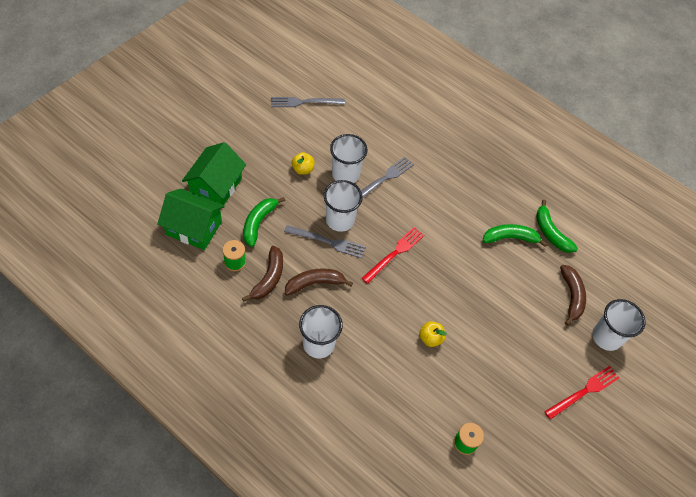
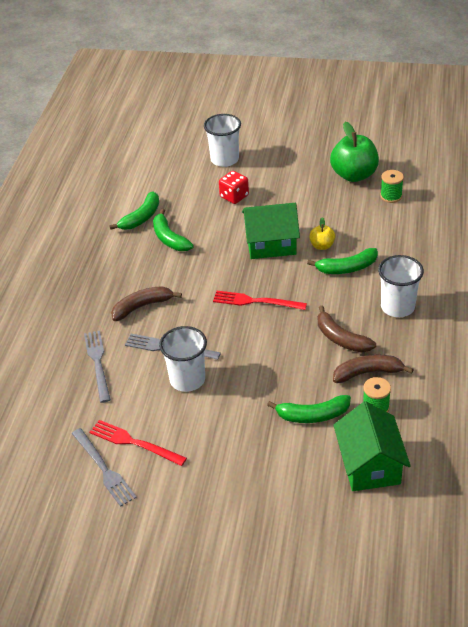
camera: 110 degrees left, 15 degrees down
(216, 186) = (299, 479): green house -> green house (271, 244)
(302, 169) = (210, 417): yellow apple -> none
(328, 242) = (286, 352): grey fork -> grey fork (98, 363)
(340, 220) = (251, 356): white cup -> none
(389, 339) = (347, 268): none -> green banana
(518, 433) = (354, 175): none -> green apple
(542, 313) = (234, 196): none -> red dice
(571, 296) = (202, 187): brown banana -> brown banana (142, 307)
(584, 391) = (286, 156): red fork -> red fork (134, 443)

